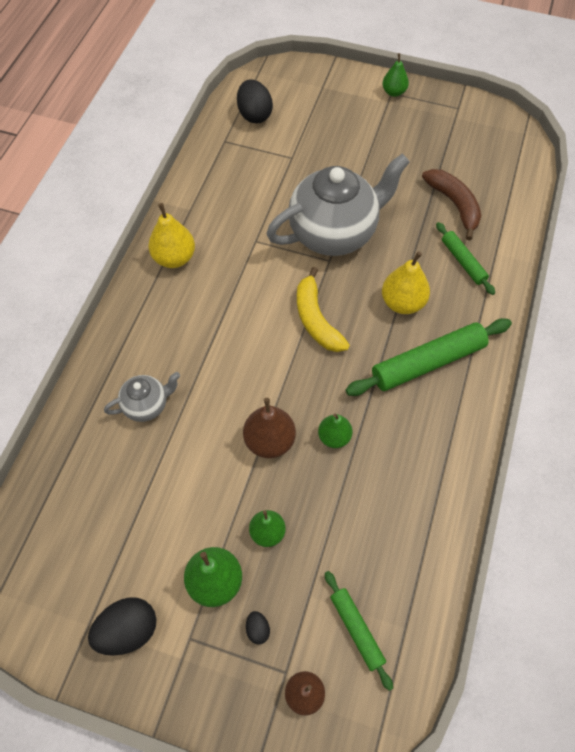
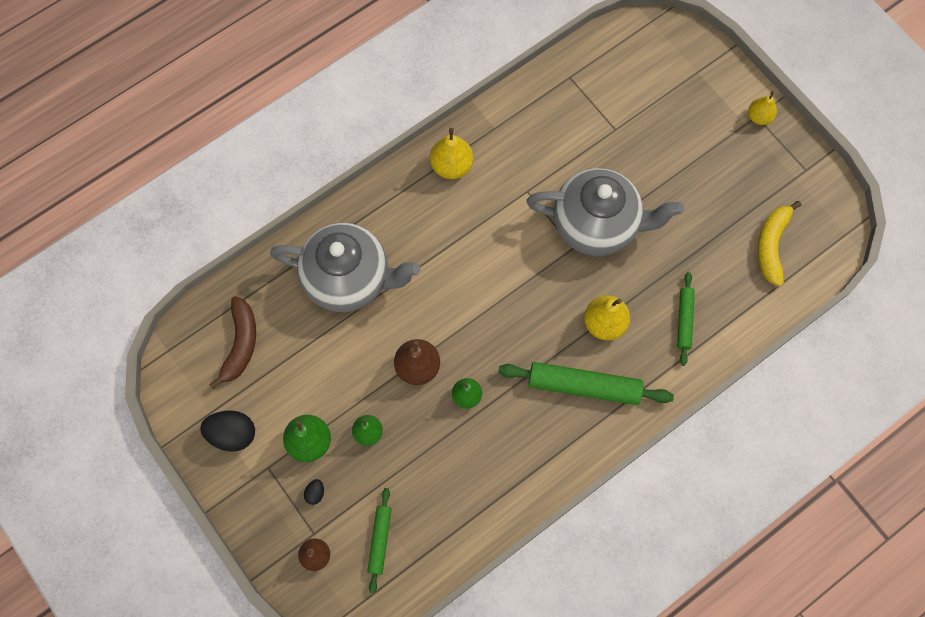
camera: 35 degrees right, 10 degrees up
(146, 405) = (349, 279): grey teapot -> grey teapot, size x2.12
(254, 115) = (614, 65): black egg -> none
(316, 319) = (524, 292): yellow banana -> yellow banana (772, 245)
(394, 92) = (759, 117): green pear -> yellow pear
(454, 205) = (720, 263): brown banana -> brown banana (240, 344)

